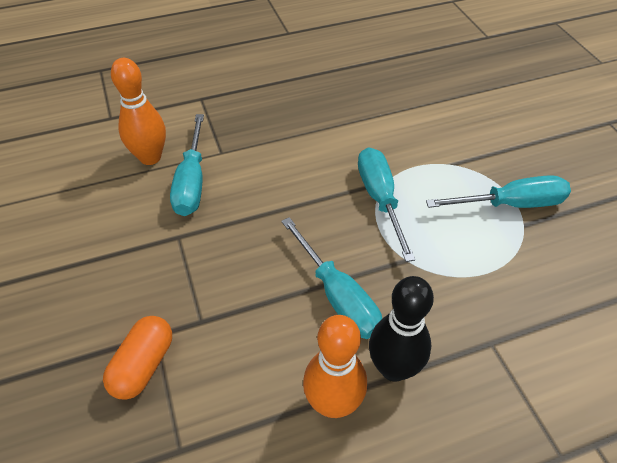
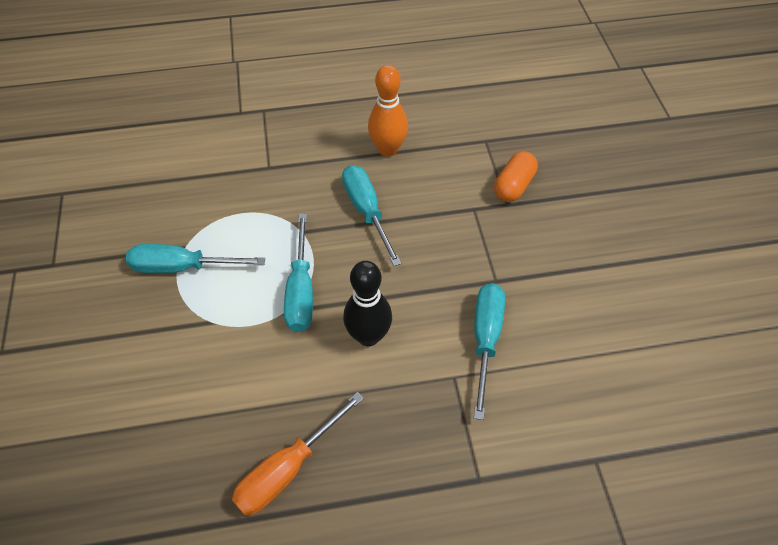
camera: 170 degrees left, 5 degrees up
(150, 157) = (534, 381): orange bowling pin -> none
(340, 87) = (288, 469): none -> orange screwdriver
(393, 368) = (342, 162): black bowling pin -> black bowling pin (368, 336)

